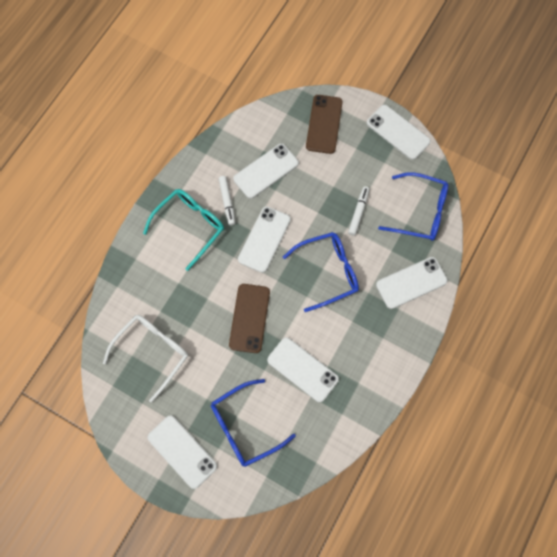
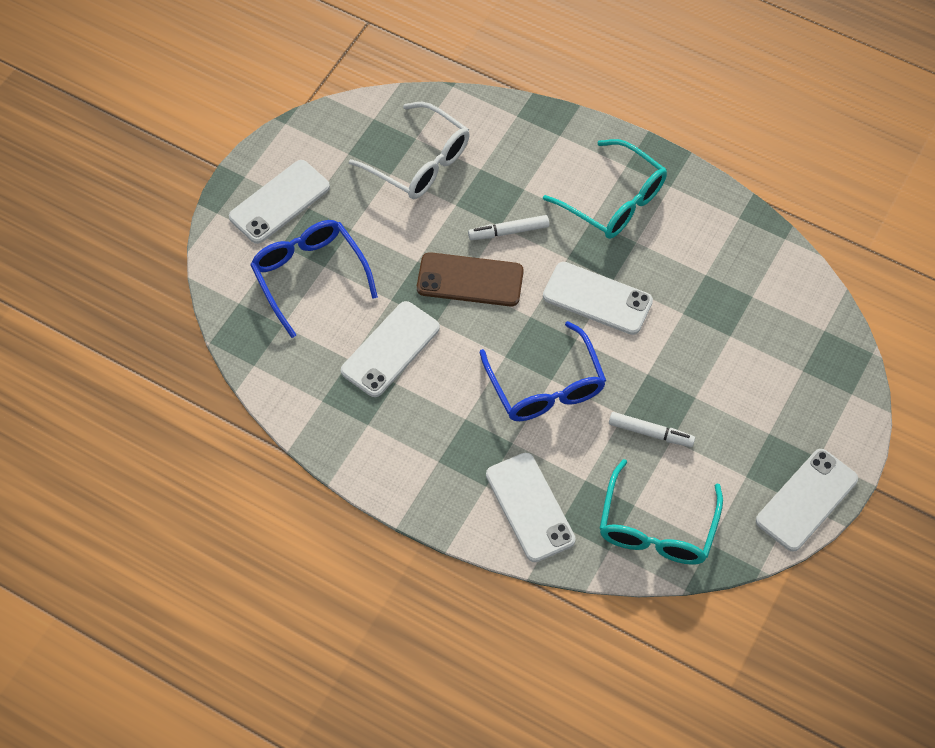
camera: 90 degrees right, 10 degrees down
(227, 202) = (658, 248): white marker -> white marker (508, 231)
(266, 171) = (715, 300): white phone -> none
(324, 124) = (810, 385): brown phone -> none
(420, 212) = (657, 527): blue glasses -> turquoise glasses

